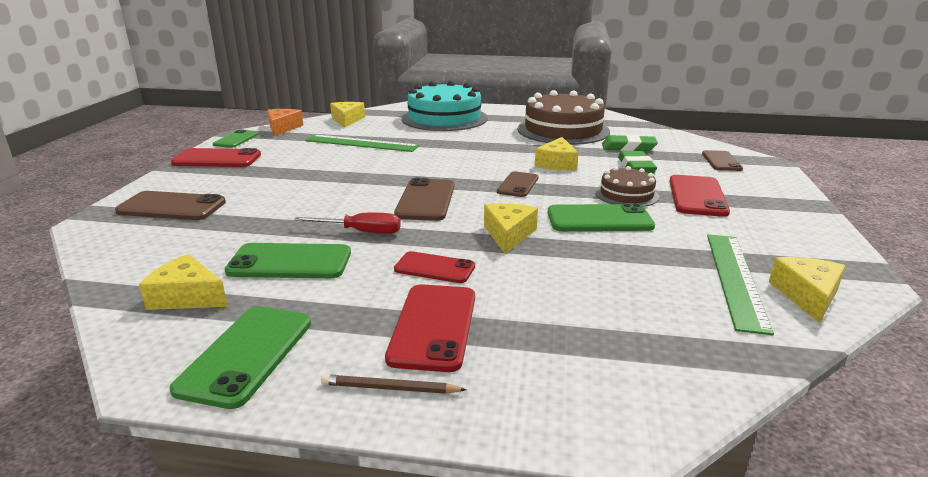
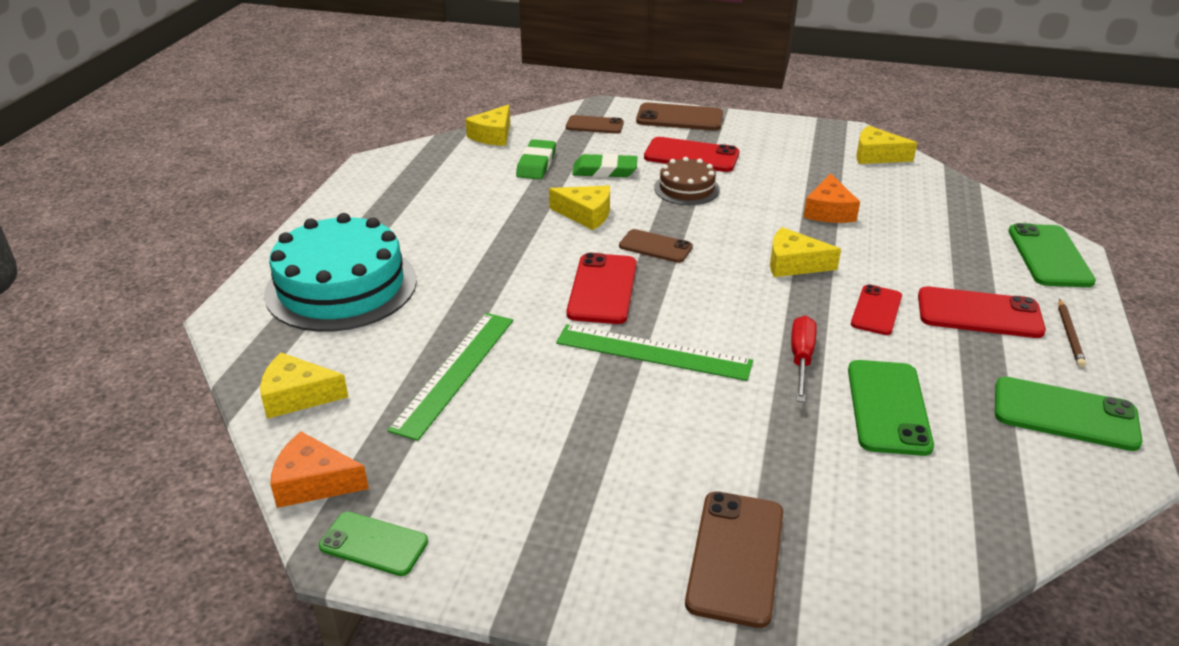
camera: 85 degrees left, 10 degrees up
(187, 297) = (986, 476): yellow cheese -> yellow cheese (493, 135)
(217, 159) = (499, 549): red phone -> red phone (602, 289)
(426, 200) = (703, 312): brown phone -> brown phone (679, 118)
(563, 130) = (450, 195): brown cake -> none
(599, 219) = (751, 212): green phone -> green phone (1049, 256)
(625, 256) = (829, 211): none -> orange cheese
(735, 279) = (858, 174): green ruler -> green ruler (653, 352)

